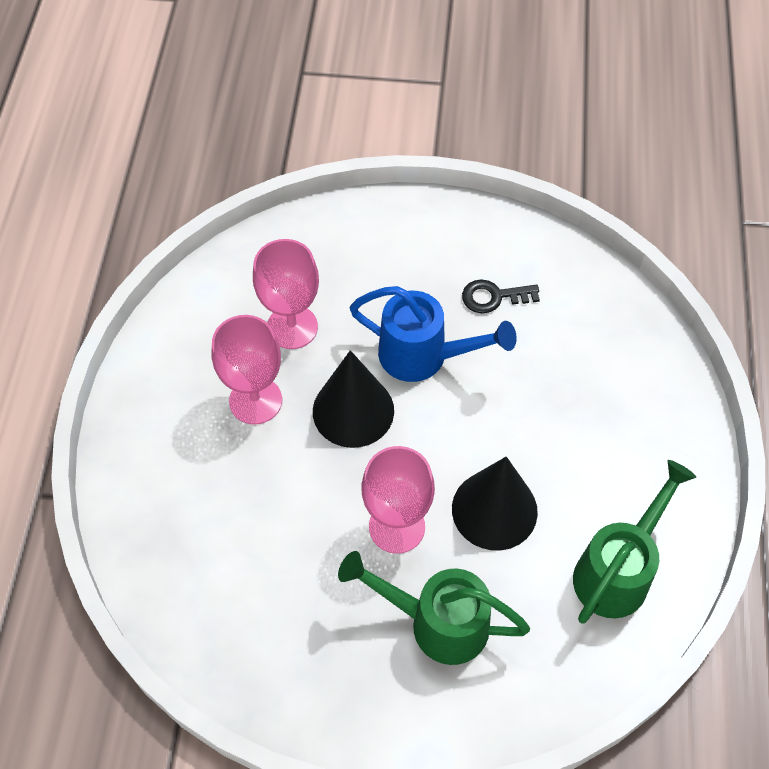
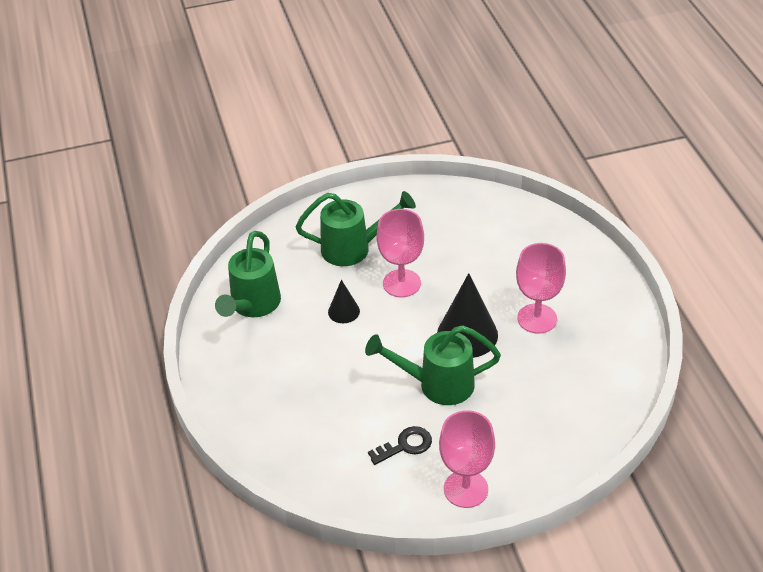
camera: 160 degrees right, 15 degrees down
(292, 327) = (545, 371): pink goblet -> pink goblet (465, 489)
(423, 356) = (437, 385): blue watering can -> green watering can
(494, 510) = (343, 311): black cone -> black cone, size x0.53

